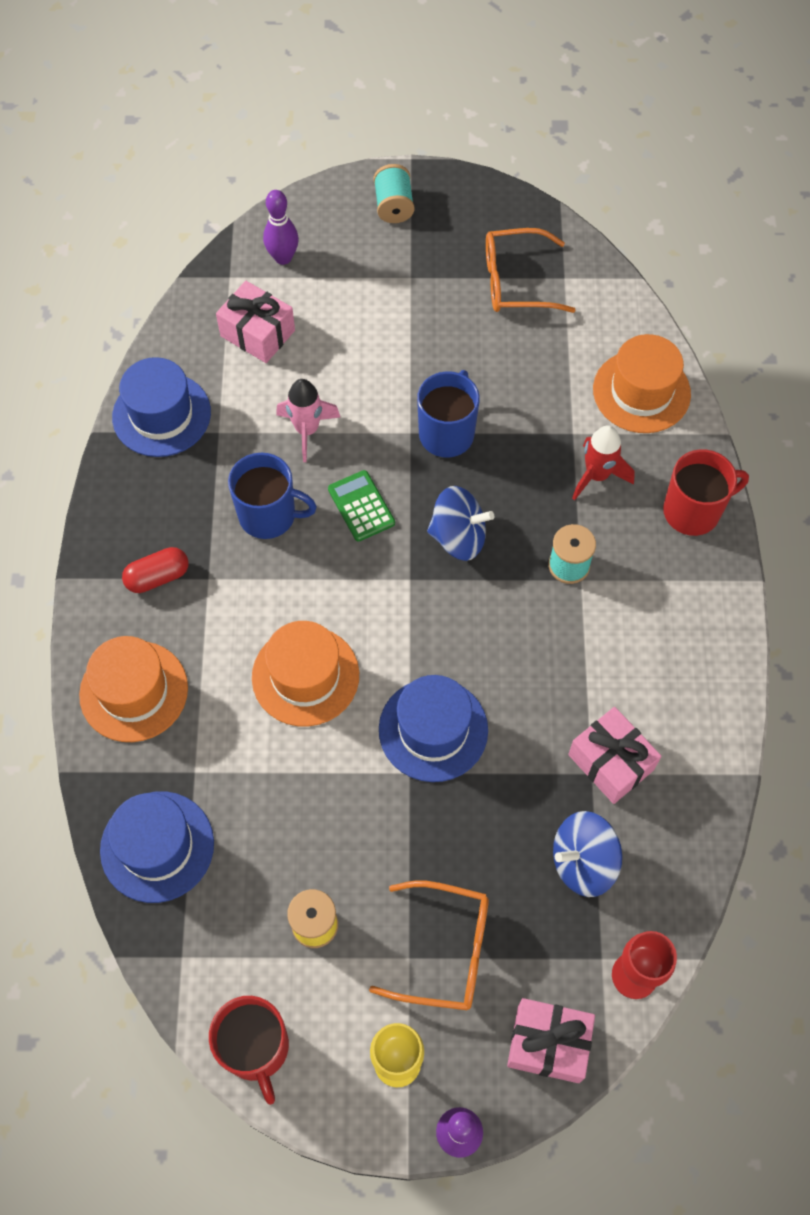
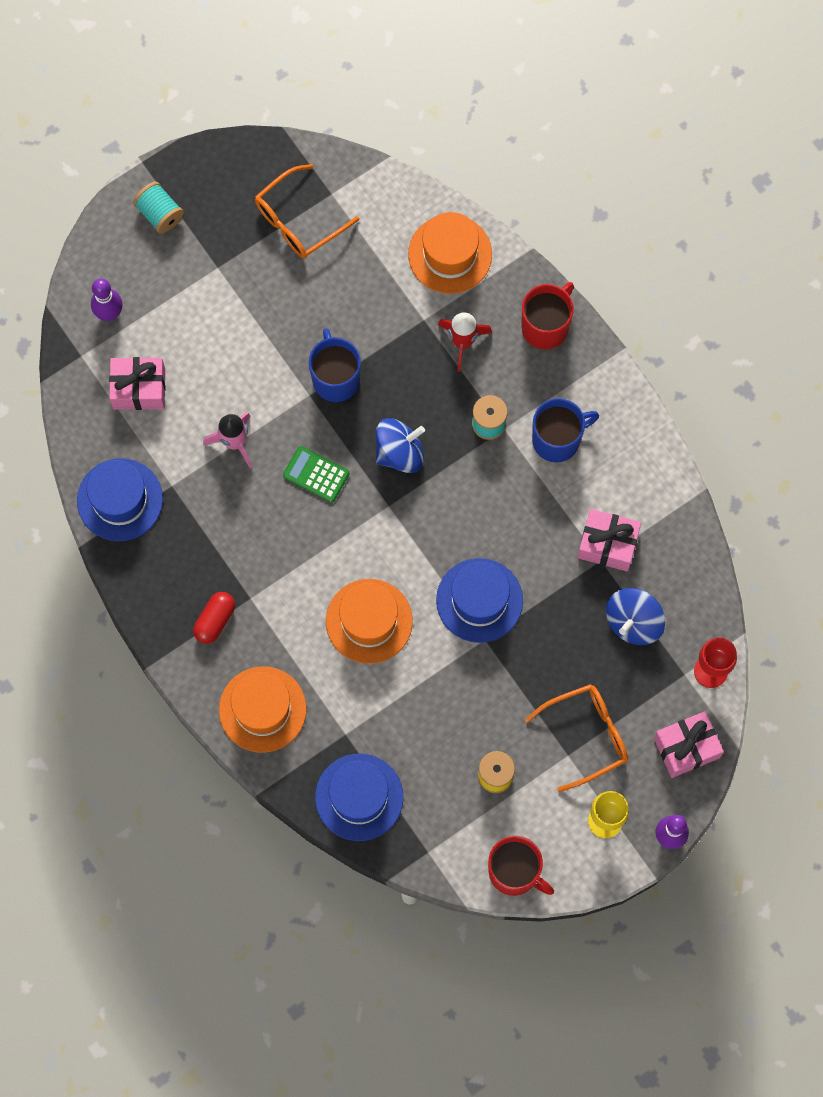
camera: 35 degrees left, 10 degrees up
(269, 515) = (257, 524): blue mug -> blue mug (557, 439)

